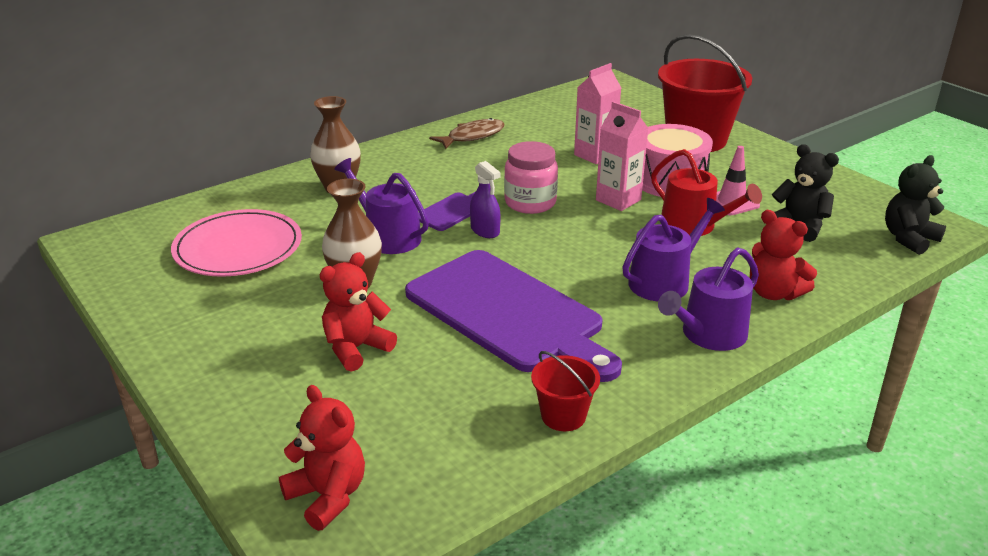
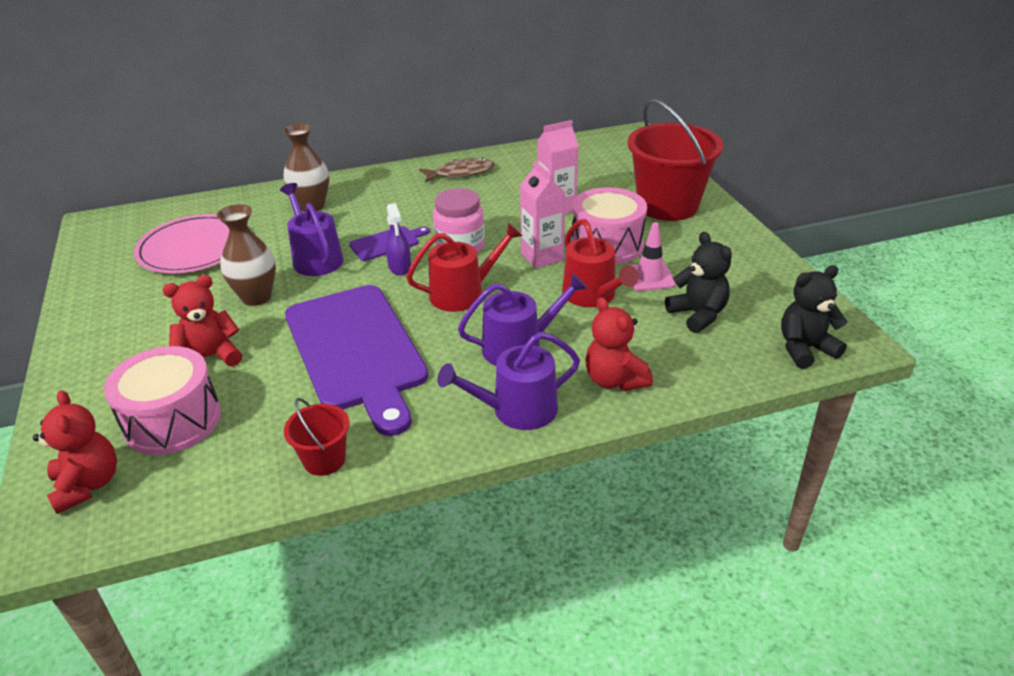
camera: 20 degrees right, 5 degrees up
(369, 415) = (173, 421): none -> pink drum
(570, 244) = (463, 293): none -> red watering can

